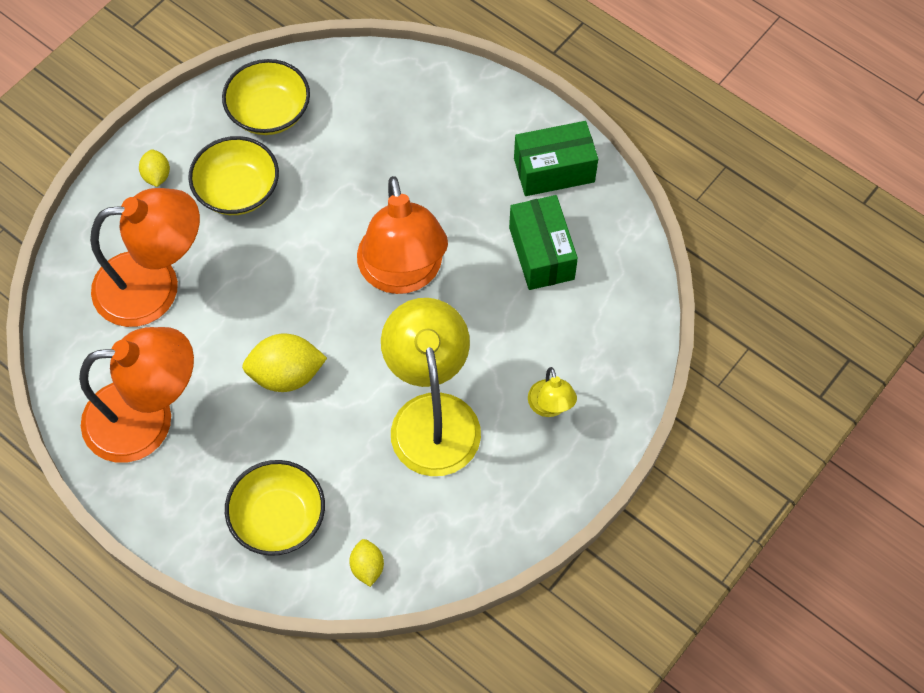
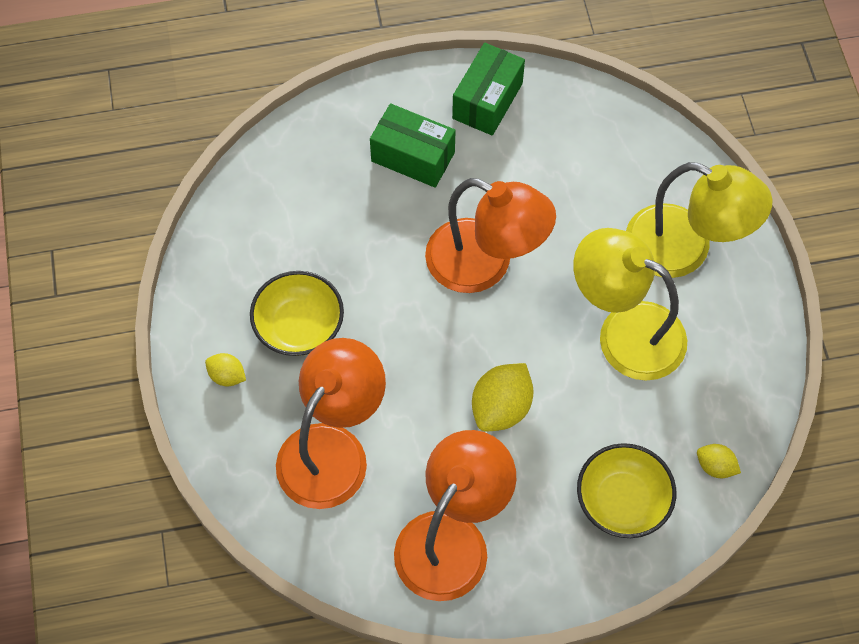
camera: 50 degrees left, 0 degrees up
(269, 112) = (247, 252): yellow bowl -> none
(541, 253) = (551, 161): green box -> green box (413, 157)
(550, 407) = (684, 249): yellow lamp -> yellow lamp, size x2.16

